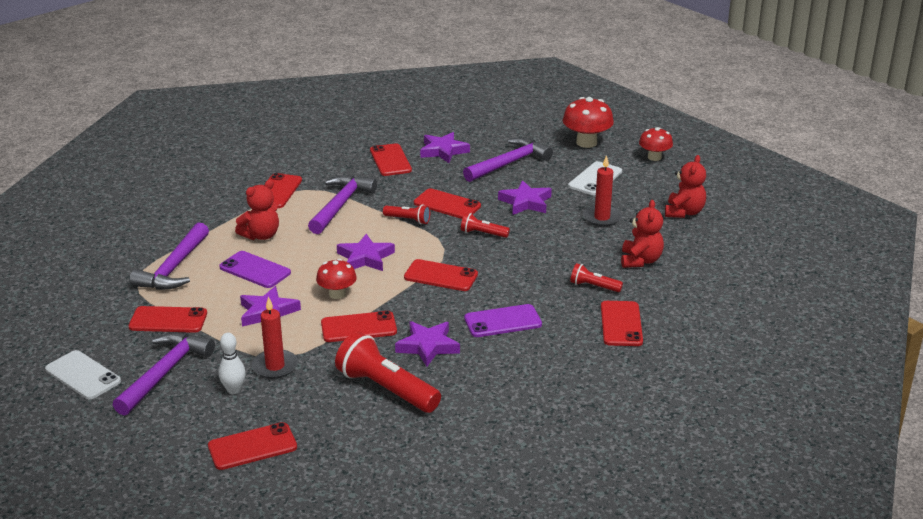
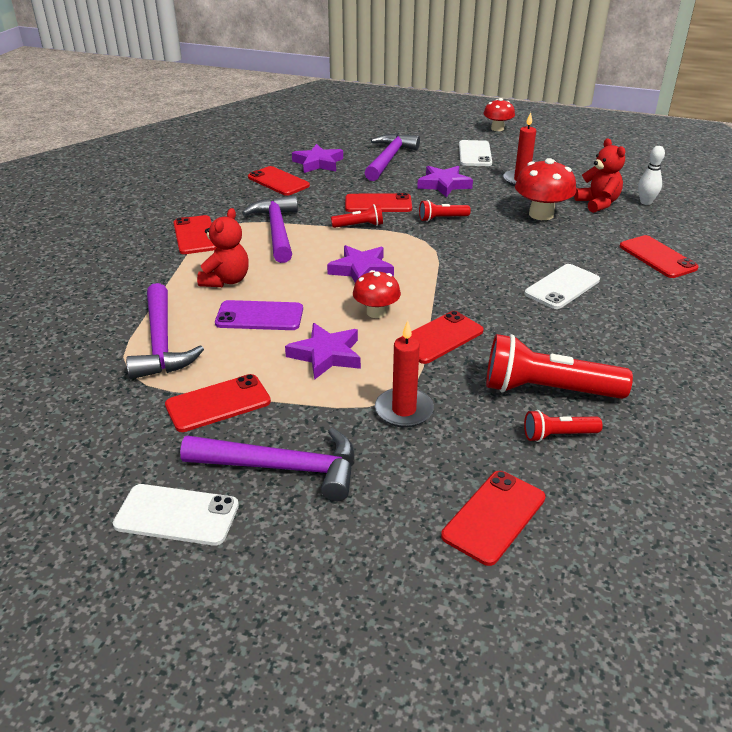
camera: 30 degrees left, 5 degrees up
(165, 372) = (283, 468): purple hammer -> purple hammer turned 105 degrees clockwise
(234, 390) = (390, 456): white bowling pin -> white bowling pin (646, 202)
(428, 346) = (529, 333): purple star -> none
(440, 276) = (453, 265): red phone -> none
(502, 321) = (562, 287): purple phone -> white phone
(586, 142) = (431, 130): red mushroom -> red mushroom (541, 214)
(593, 286) = (592, 234): red flashlight -> red flashlight (558, 435)
(684, 212) = (576, 160): red teddy bear -> none

